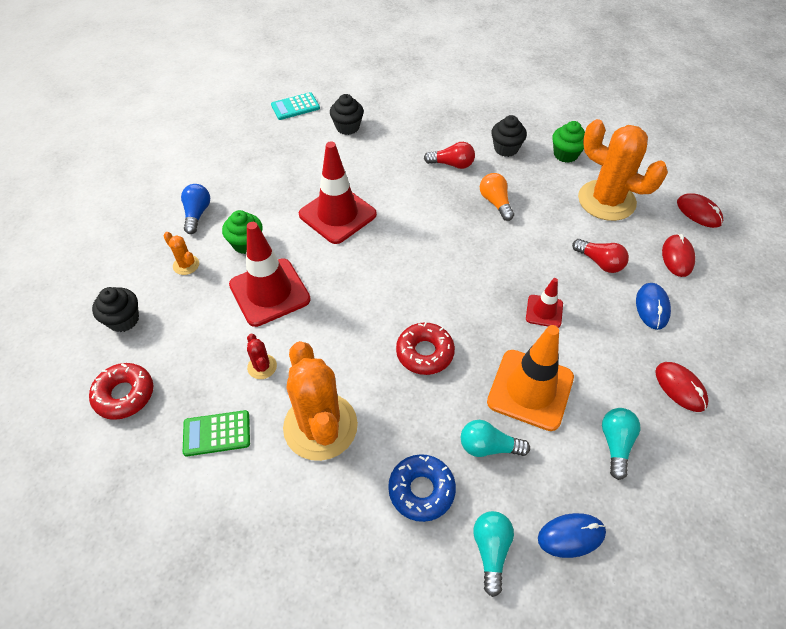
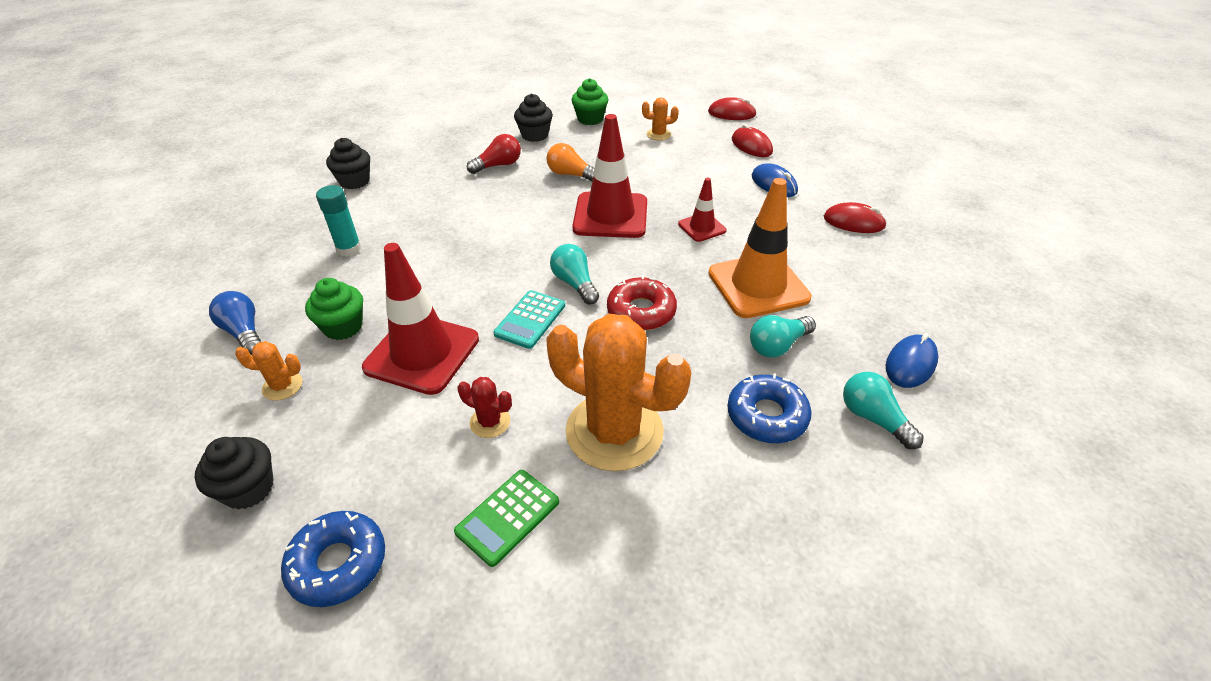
camera: 40 degrees left, 10 degrees down
(124, 395) = (338, 564): red donut -> blue donut
(295, 107) = (271, 189): turquoise calculator -> turquoise calculator (530, 319)
(297, 184) = (349, 249): none -> turquoise glue stick
(337, 214) = (425, 252): red traffic cone -> red traffic cone (610, 215)
(600, 262) = (702, 175): red light bulb -> none
(606, 200) = (658, 134): orange cactus -> orange cactus, size x0.42
(615, 444) = (860, 283): turquoise light bulb -> turquoise light bulb (575, 283)

